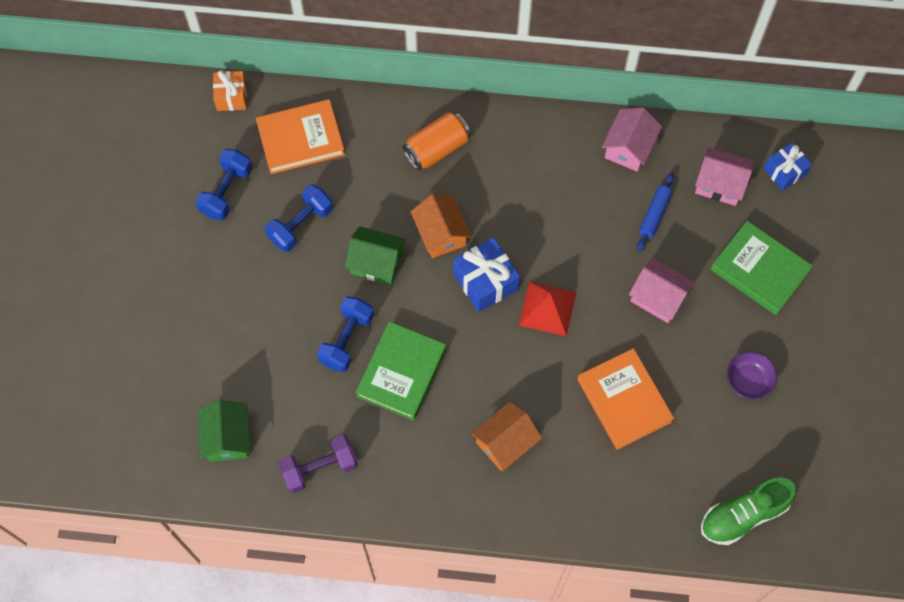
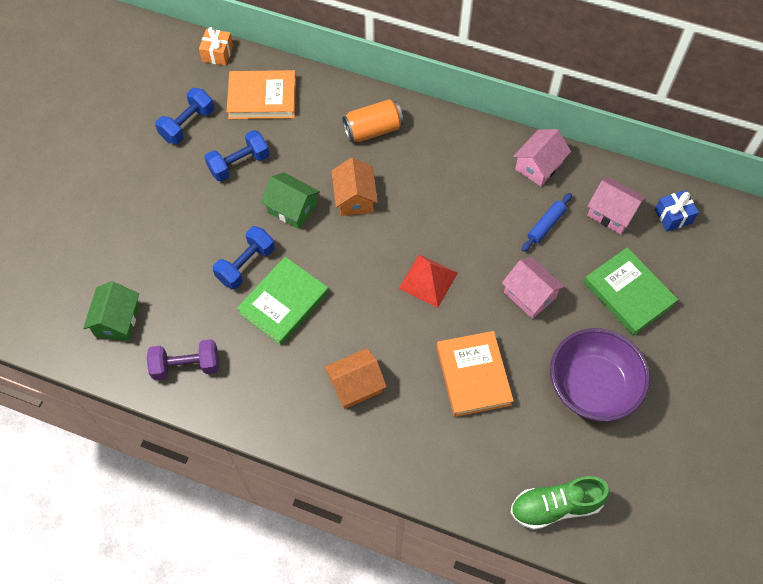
camera: 15 degrees right, 5 degrees down
(485, 281) = (380, 245): blue gift -> none
(748, 381) = (592, 386): purple bowl -> purple bowl, size x2.03

